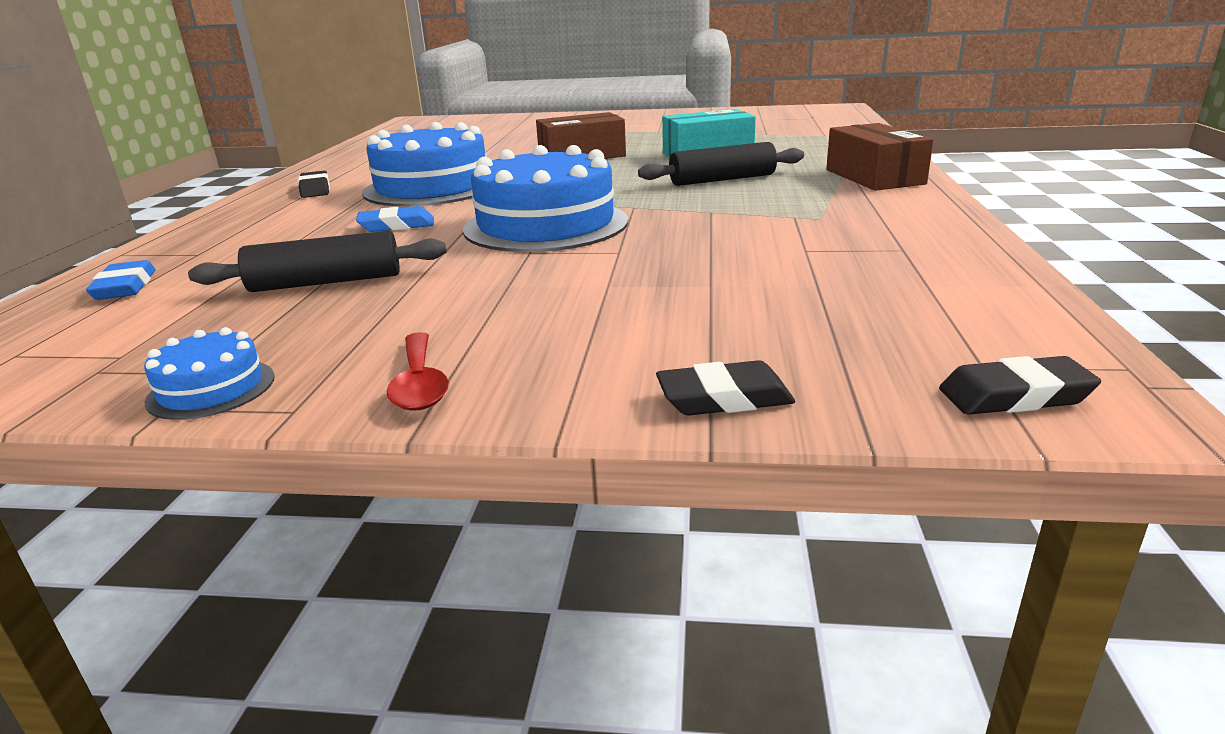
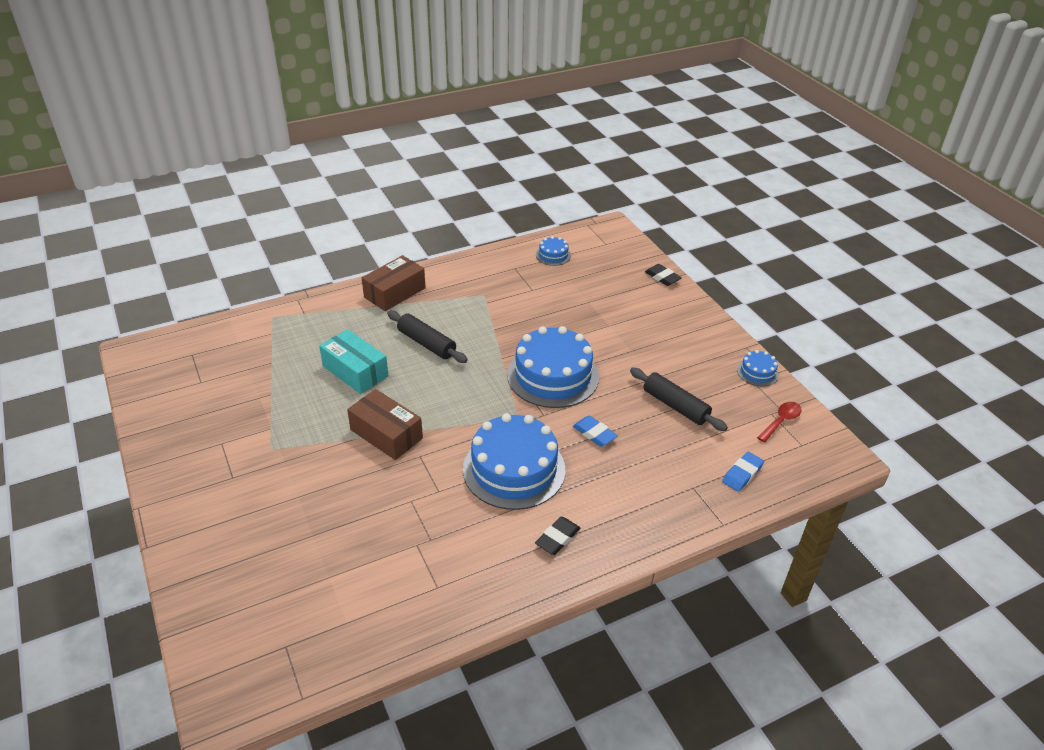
camera: 125 degrees left, 15 degrees up
(419, 384) = (710, 331): red spoon -> red spoon (781, 421)
(942, 290) = (553, 255): none -> blue cake
(1015, 396) = (619, 238): black eraser -> none

